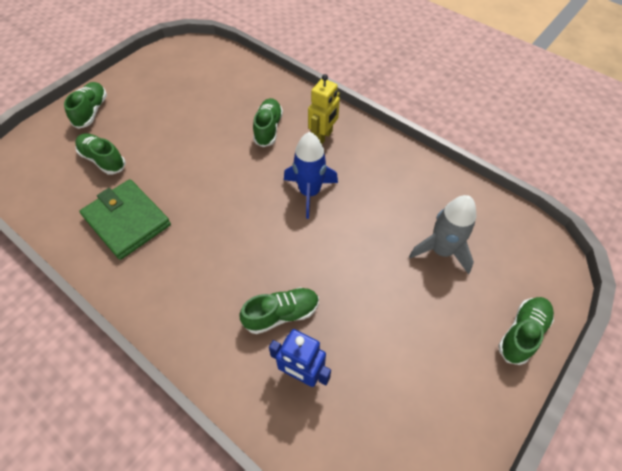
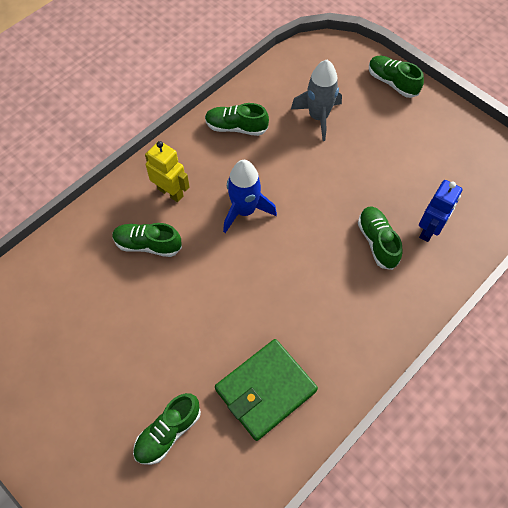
camera: 85 degrees left, 5 degrees up
(91, 111) = (73, 463): green shoe -> green shoe (236, 127)

